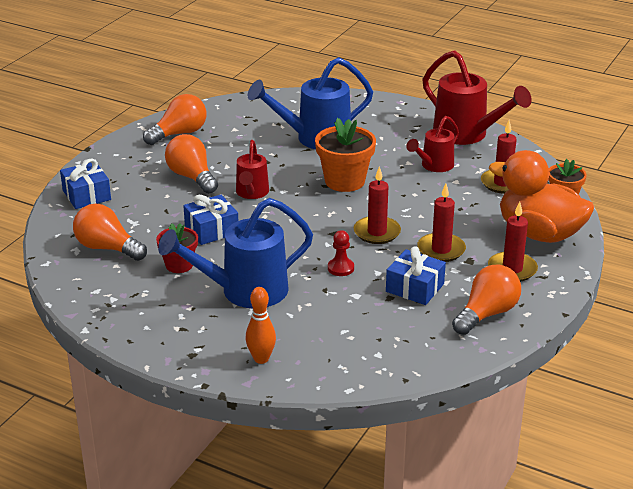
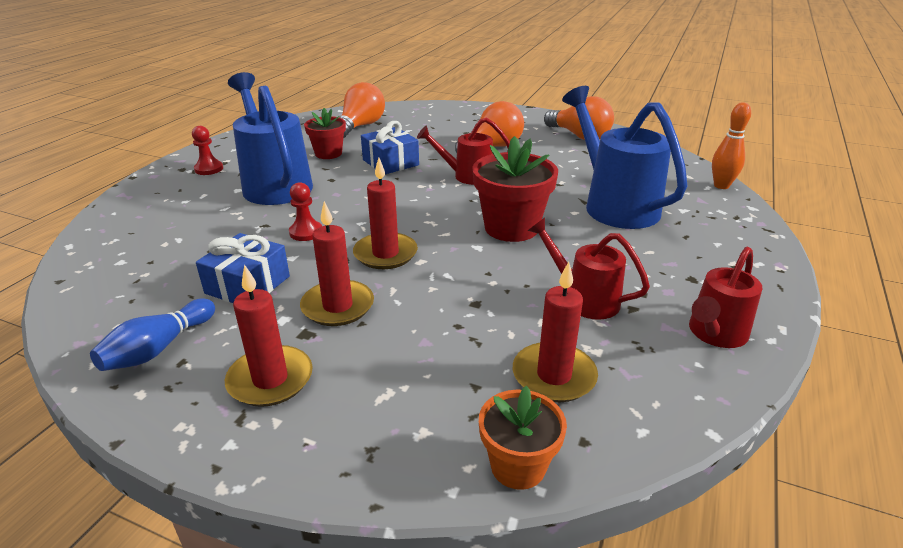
camera: 85 degrees right, 0 degrees up
(86, 195) = (447, 112): blue gift -> none
(198, 336) = (209, 169): none -> red pawn
(261, 359) = (155, 198): orange bowling pin -> orange bowling pin (721, 186)
(344, 181) = (511, 228): orange flower pot -> red flower pot
(466, 135) = (714, 334): red watering can -> red watering can, size x0.58
(486, 314) = (158, 348): orange light bulb -> blue bowling pin
(539, 234) = (380, 420): orange duck -> none

